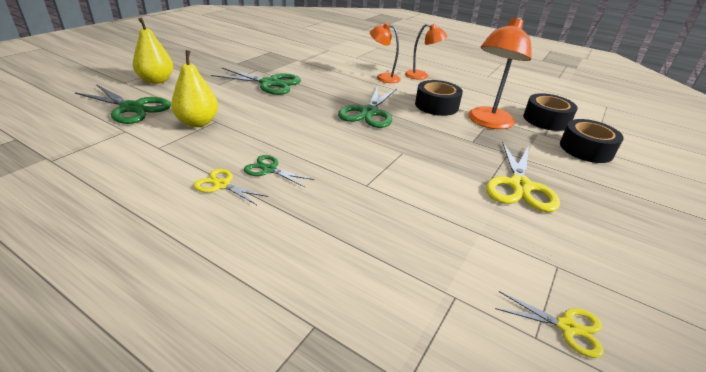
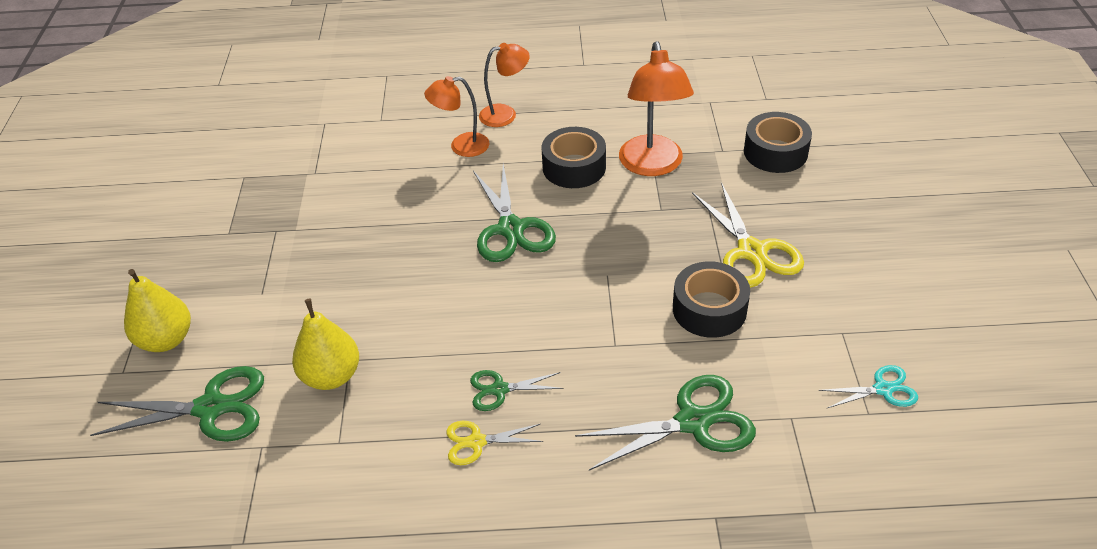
camera: 30 degrees left, 10 degrees up
(269, 83) = (329, 248): green scissors -> green scissors (693, 422)
(546, 120) = (707, 122): black tape -> black tape (709, 309)
(567, 327) = (883, 389): yellow scissors -> turquoise scissors

